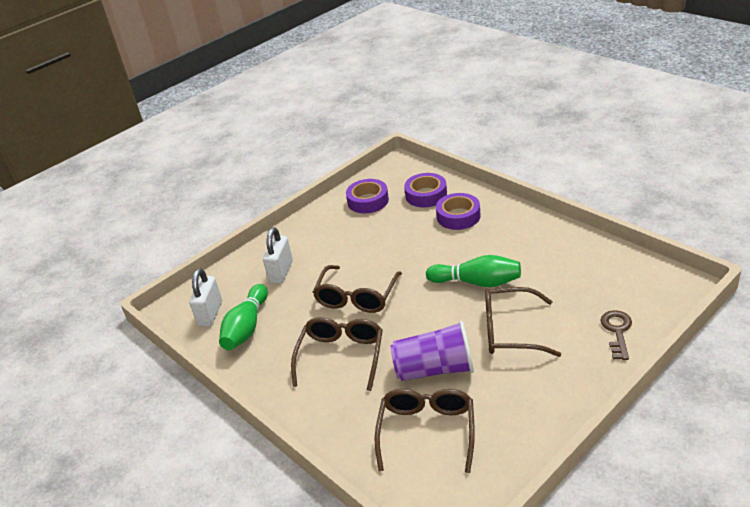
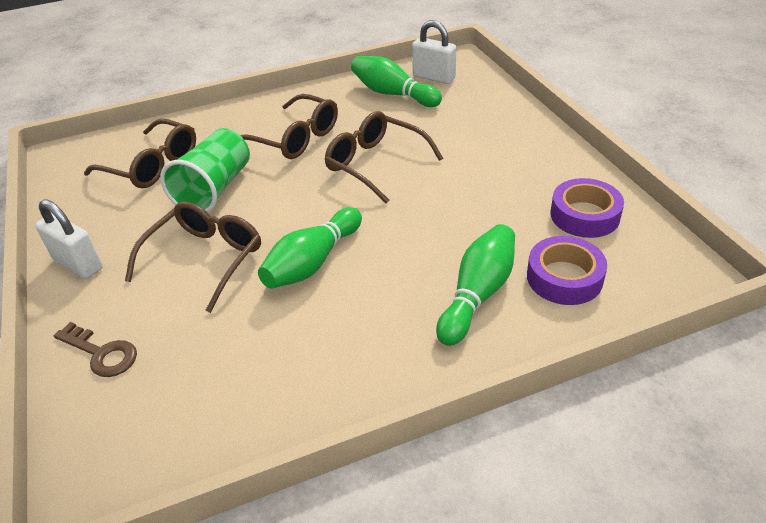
camera: 110 degrees right, 5 degrees up
(281, 272) = (468, 123): white padlock -> white padlock (78, 264)
(435, 369) = (215, 189): purple cup -> green cup
(458, 216) = (477, 294): purple tape -> green bowling pin

